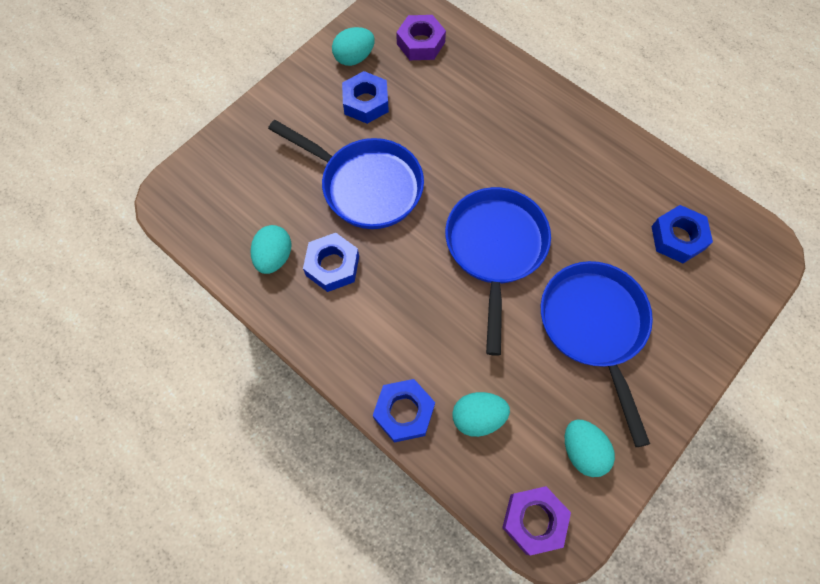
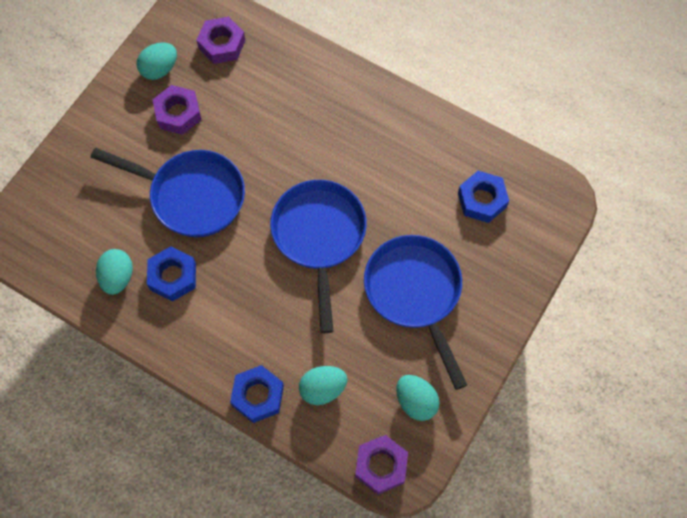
camera: 10 degrees left, 0 degrees up
(366, 102) = (178, 113): blue nut -> purple nut

